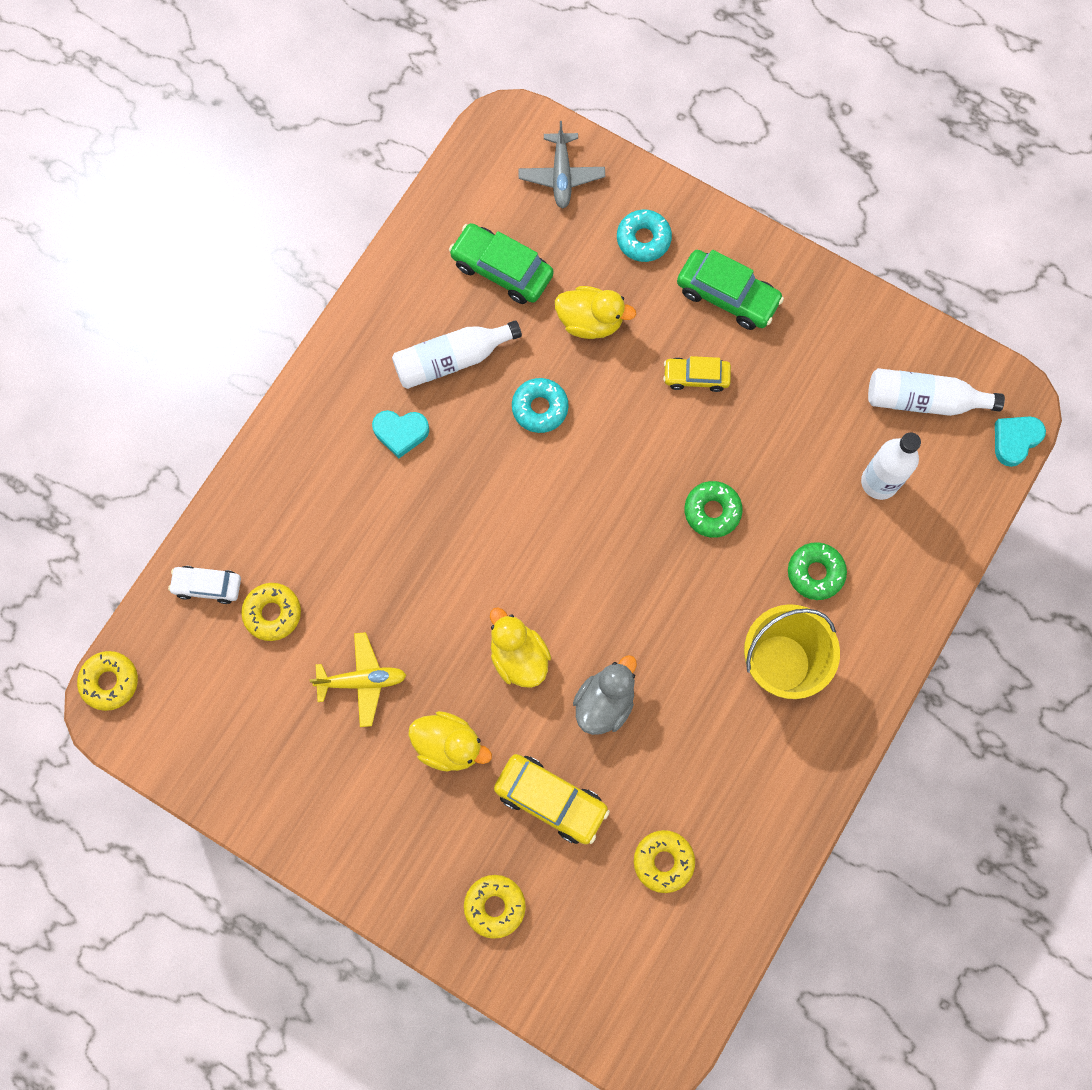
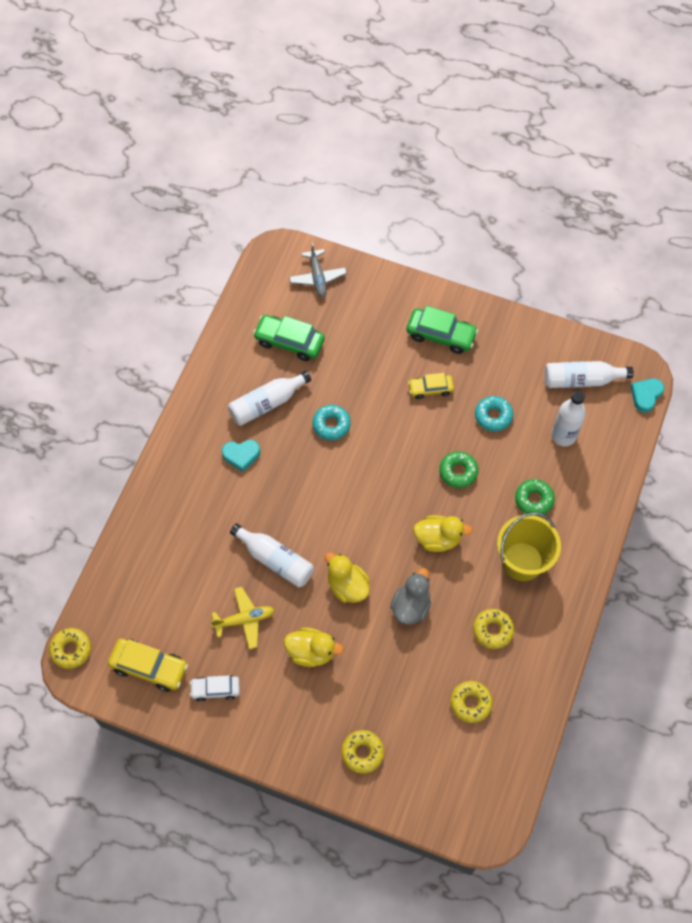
camera: 10 degrees left, 10 degrees down
(207, 586) = (127, 575): white car -> white car (215, 689)
(272, 613) = (175, 586): yellow donut -> yellow donut (492, 630)
(422, 599) = (275, 560): none -> white bottle
(551, 800) = (387, 676): yellow car -> yellow car (149, 667)
(590, 321) = (354, 365): yellow duck -> yellow duck (438, 539)
(643, 239) = (379, 309): turquoise donut -> turquoise donut (493, 416)

